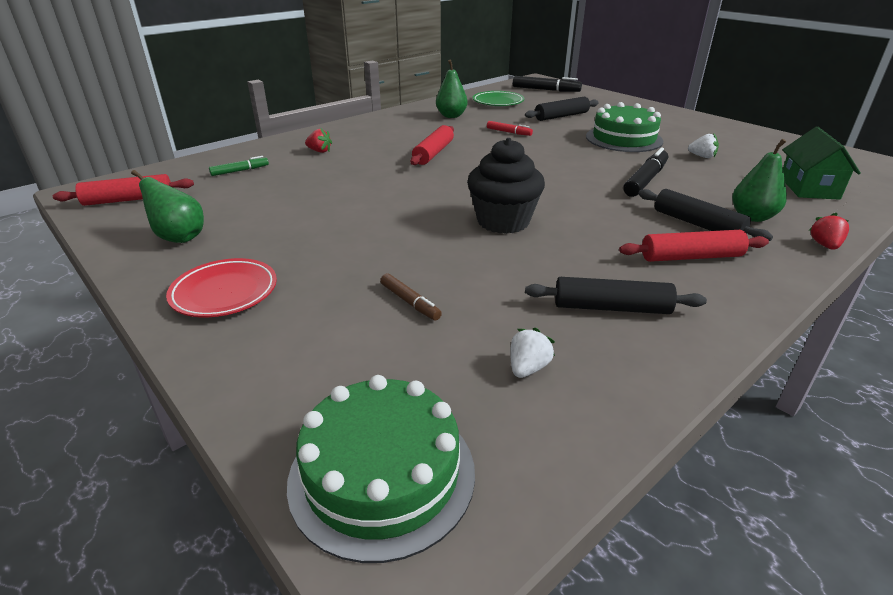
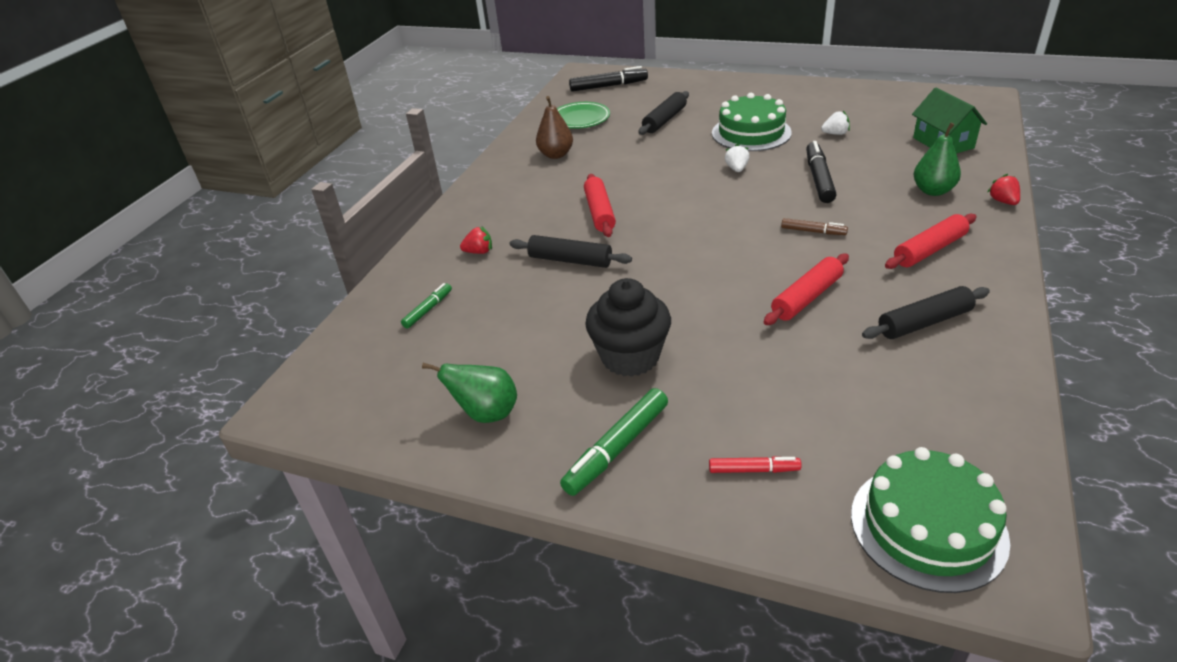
camera: 25 degrees left, 5 degrees up
(129, 200) = (358, 395): red rolling pin -> red rolling pin (807, 297)
(224, 292) = (617, 448): red plate -> green marker
(410, 302) = (780, 385): brown marker -> brown marker (813, 231)
(451, 116) = (556, 155): green pear -> brown pear
(503, 221) = (756, 271): black cupcake -> black cupcake (630, 357)
(508, 132) = (639, 159): red marker -> red marker (753, 470)
(528, 368) = (925, 400): white strawberry -> white strawberry (736, 169)
(697, 224) = (903, 214): black rolling pin -> black rolling pin (570, 260)

